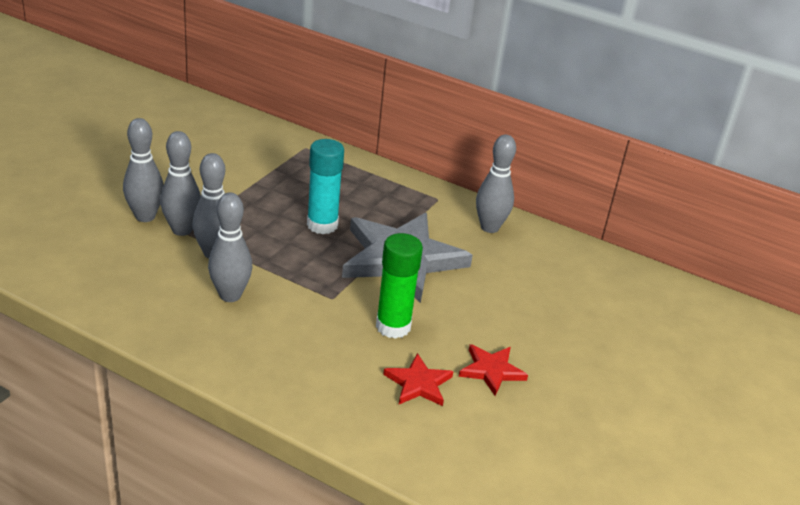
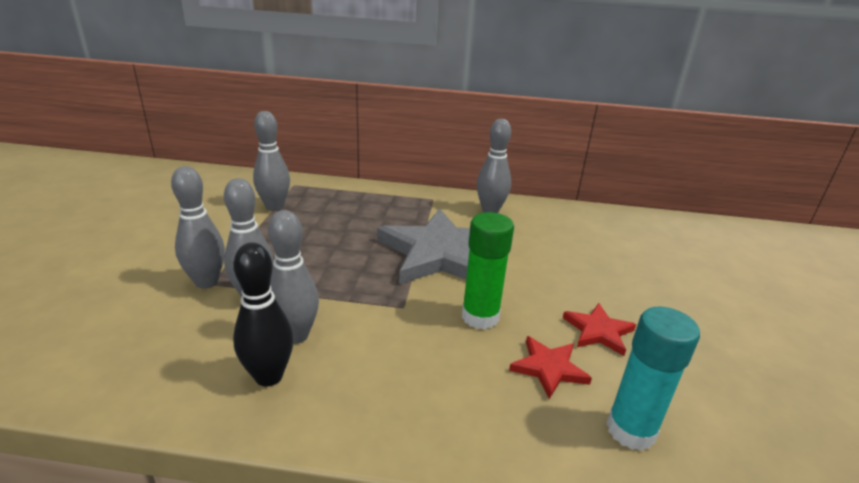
camera: 20 degrees left, 5 degrees down
(145, 216) = (158, 279): grey bowling pin -> grey bowling pin (274, 207)
(195, 319) = (269, 376): none -> black bowling pin
(322, 225) = (349, 242): turquoise glue stick -> turquoise glue stick (630, 430)

